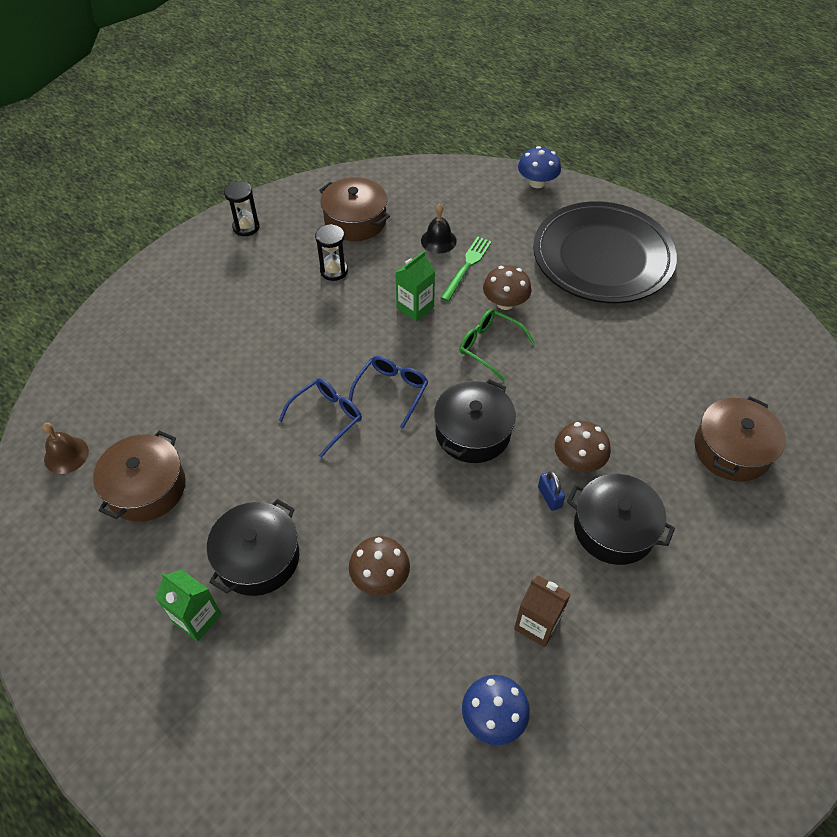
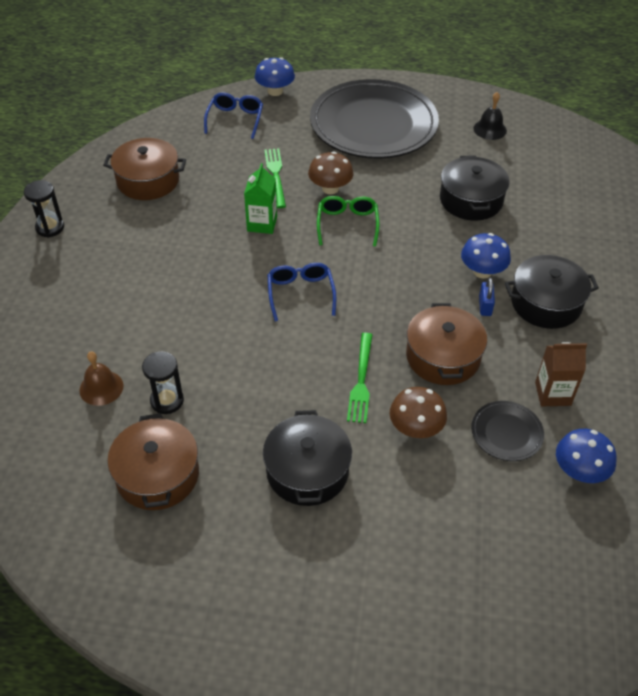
camera: 35 degrees left, 5 degrees down
(66, 455) = (53, 492): brown bell -> brown bell (101, 388)
(197, 618) = (299, 544): green carton -> none
(326, 417) = (265, 339): blue glasses -> blue glasses (235, 120)
(334, 271) = (166, 227): black hourglass -> black hourglass (167, 401)
(372, 503) = (361, 380): none -> green fork
(438, 240) = (234, 166): black bell -> black bell (490, 129)
(457, 634) = (506, 433): none -> black plate
(473, 432) = (390, 291): black pot -> black pot (471, 200)
(490, 346) = (347, 225): green glasses -> green glasses turned 90 degrees clockwise
(549, 497) = (485, 306): blue padlock -> blue padlock turned 60 degrees clockwise
(578, 460) = (482, 271): brown mushroom -> blue mushroom
(732, 449) = (574, 213): brown pot -> brown pot (443, 357)

